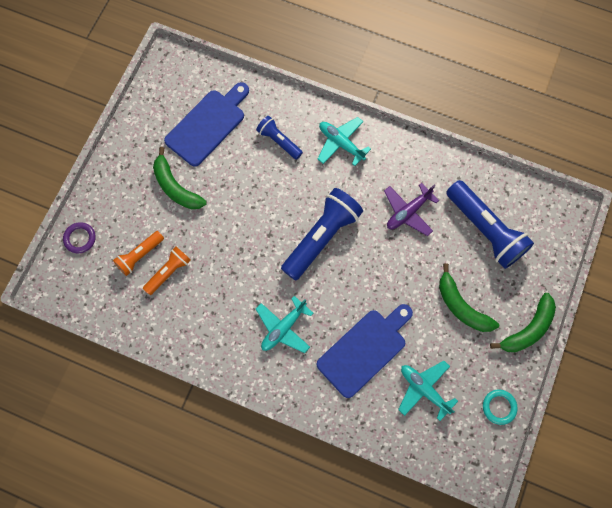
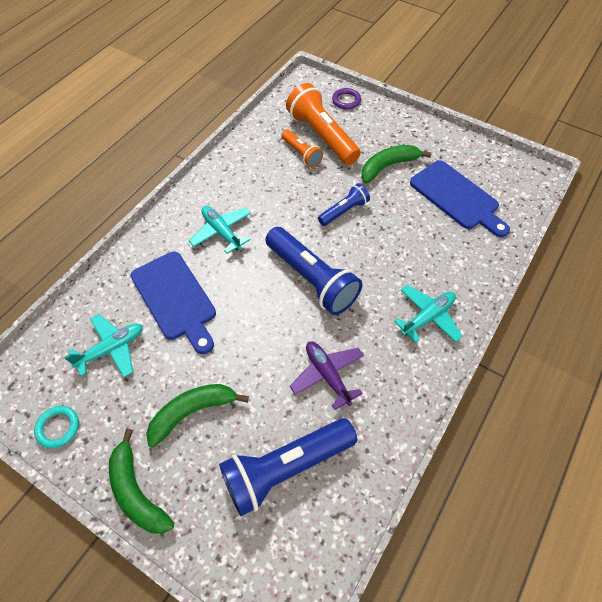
camera: 100 degrees right, 15 degrees down
(140, 255) = (322, 136): orange flashlight -> orange flashlight, size x1.84
(279, 141) = (434, 256): blue flashlight -> blue flashlight (344, 211)

